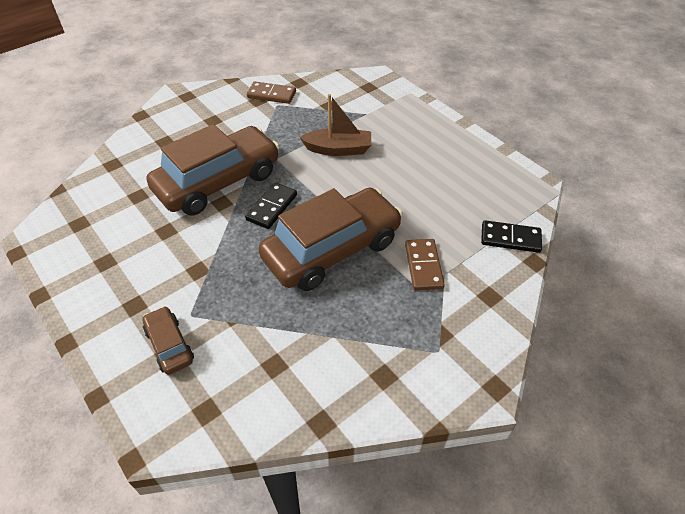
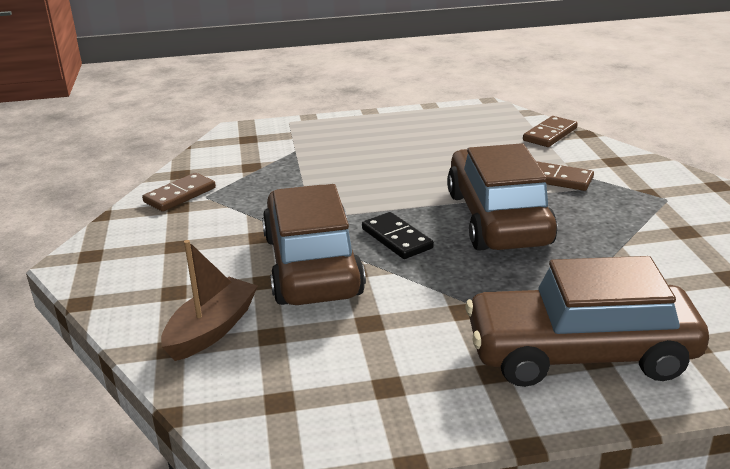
camera: 60 degrees left, 20 degrees down
(169, 345) = (580, 354): brown car -> brown car, size x2.19
(338, 149) = (338, 179): brown boat -> brown boat (211, 330)
(510, 238) = (550, 134): black domino -> brown domino

